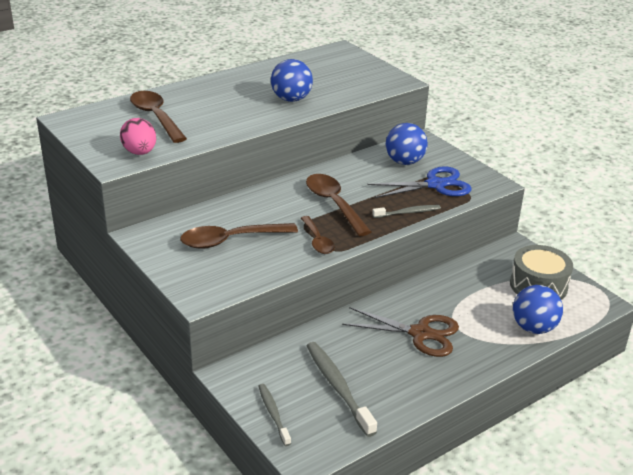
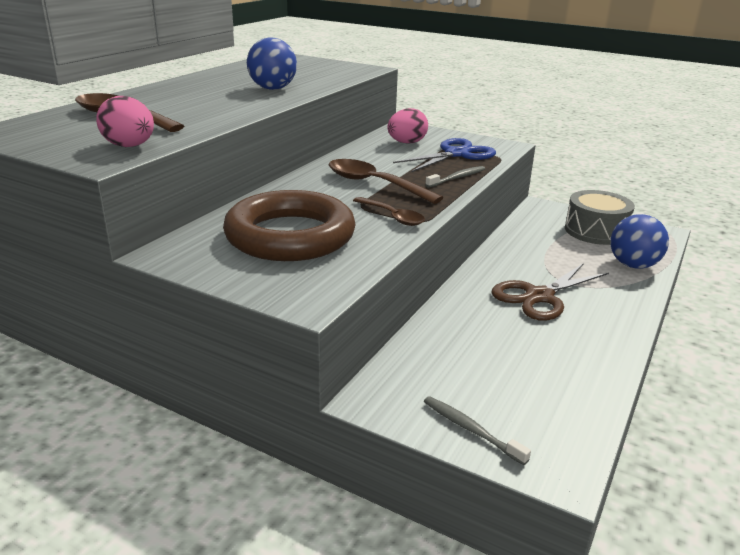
camera: 25 degrees left, 5 degrees down
(230, 240) = (290, 236): brown spoon -> brown ring
(338, 387) = (514, 374): grey toothbrush -> none
(404, 162) = (406, 143): blue ball -> pink egg
(420, 333) = (539, 296): brown scissors -> brown scissors turned 150 degrees clockwise

